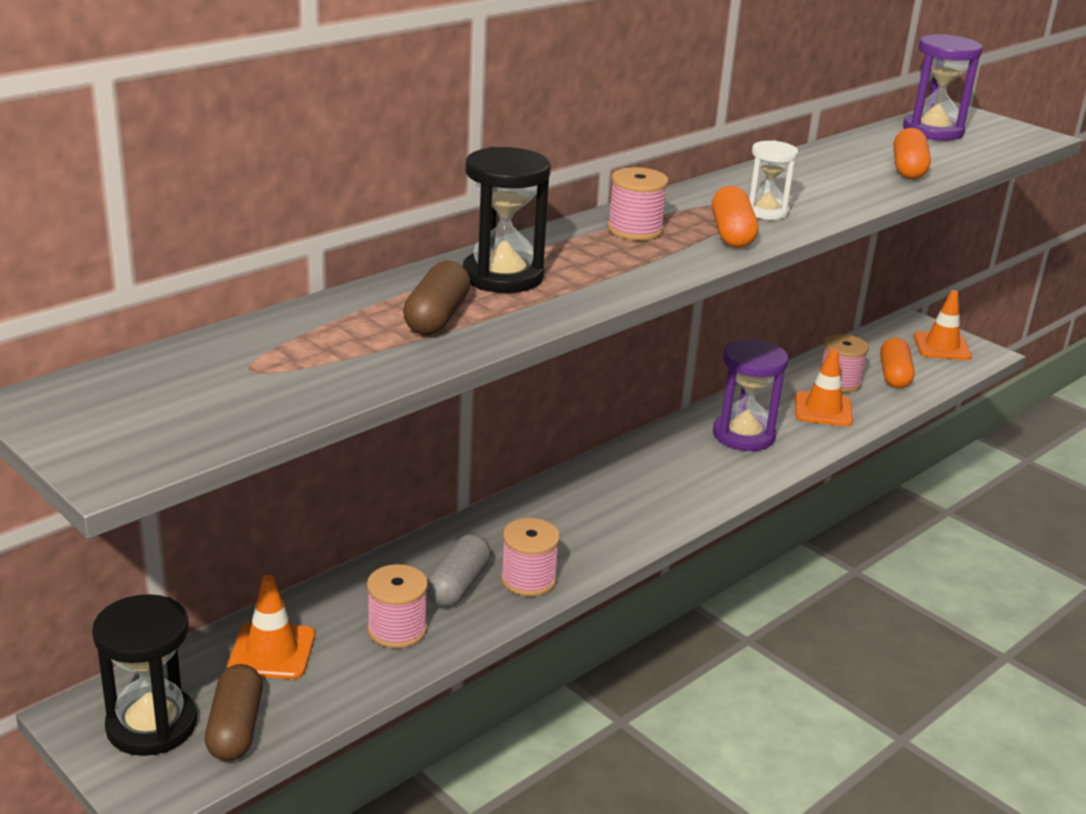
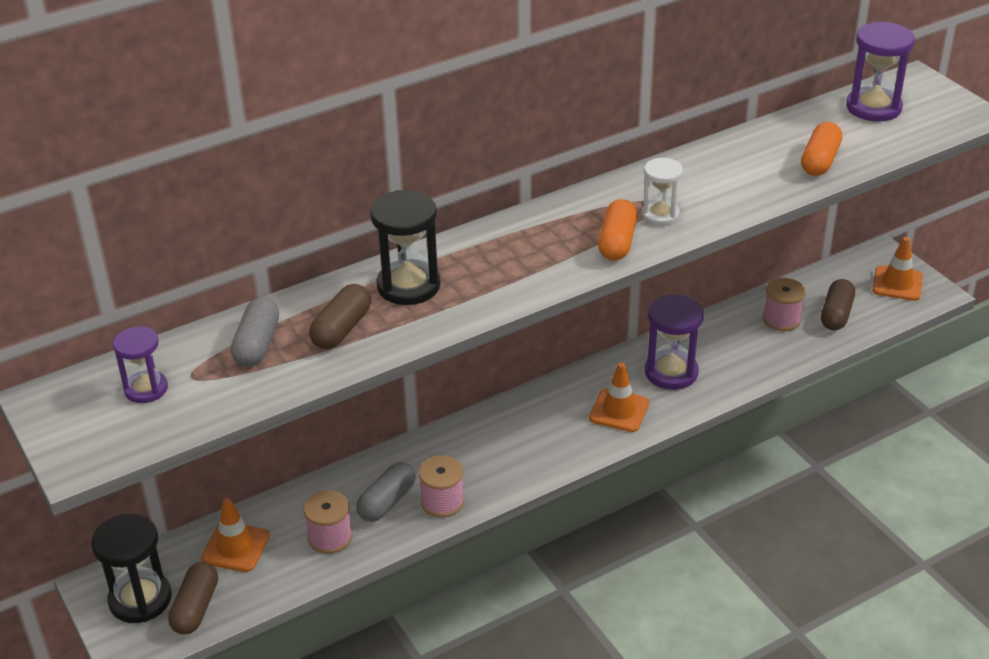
camera: 15 degrees right, 10 degrees up
(190, 385) = (146, 389): none -> purple hourglass
(330, 336) = (257, 344): none -> grey capsule
(635, 230) = (537, 234): pink spool -> none
(823, 410) = (753, 349): orange traffic cone -> orange traffic cone (619, 410)
(894, 375) = (836, 314): orange capsule -> brown capsule

